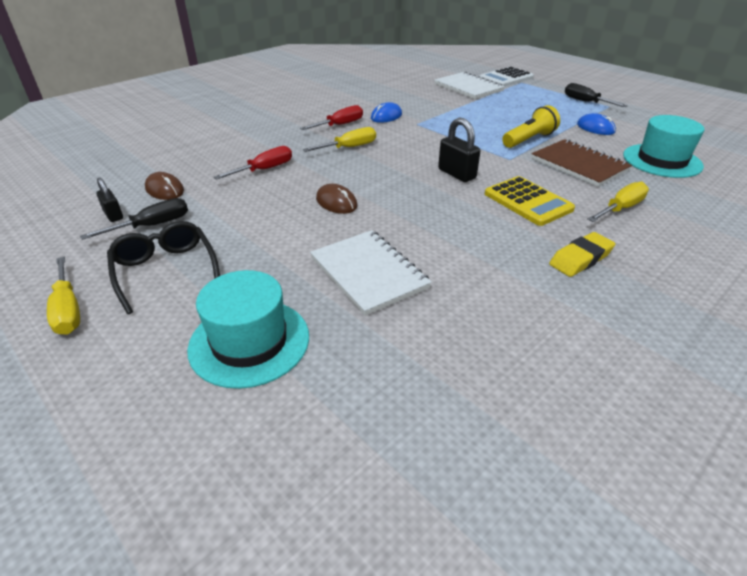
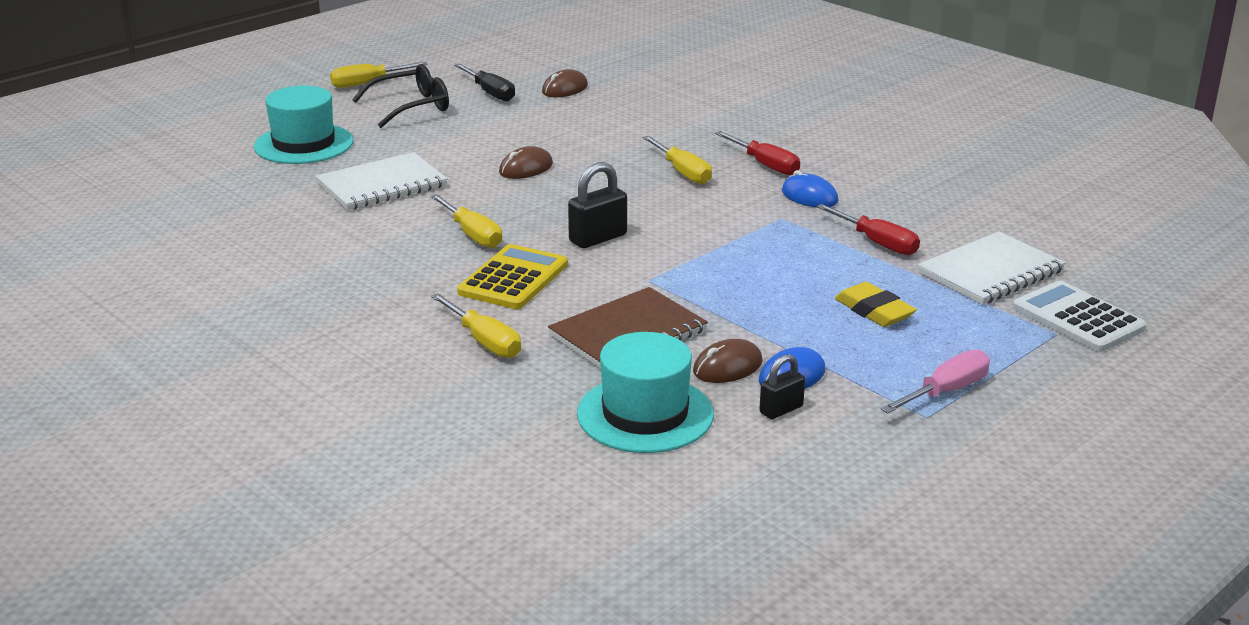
camera: 90 degrees right, 10 degrees down
(113, 215) = (513, 76): black padlock -> black padlock (781, 409)
(264, 170) = (613, 129): red screwdriver -> red screwdriver (877, 243)
(463, 220) = (472, 234): none -> yellow screwdriver
(528, 201) = (513, 279): yellow calculator -> yellow calculator turned 150 degrees clockwise
(529, 140) = (726, 304): yellow flashlight -> none
(580, 259) = (374, 293): yellow eraser -> yellow eraser (874, 311)
(586, 102) = (945, 392): black screwdriver -> pink screwdriver
(597, 141) = (727, 367): none -> brown mouse

